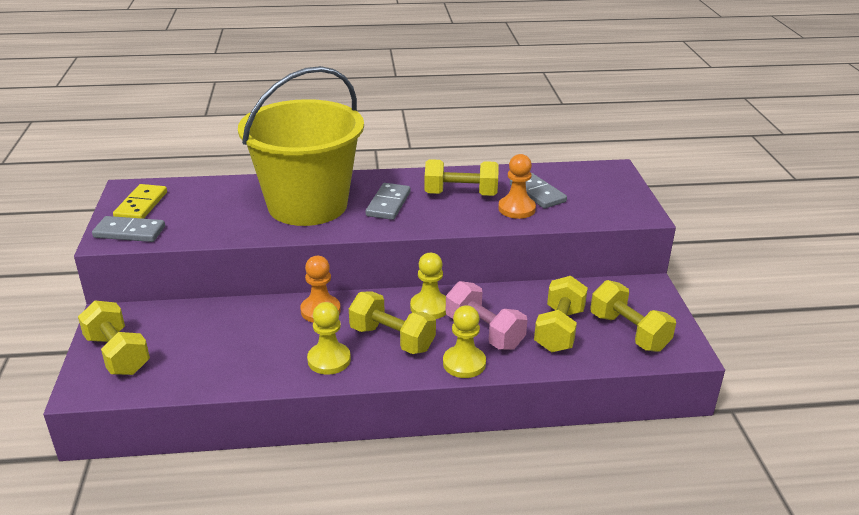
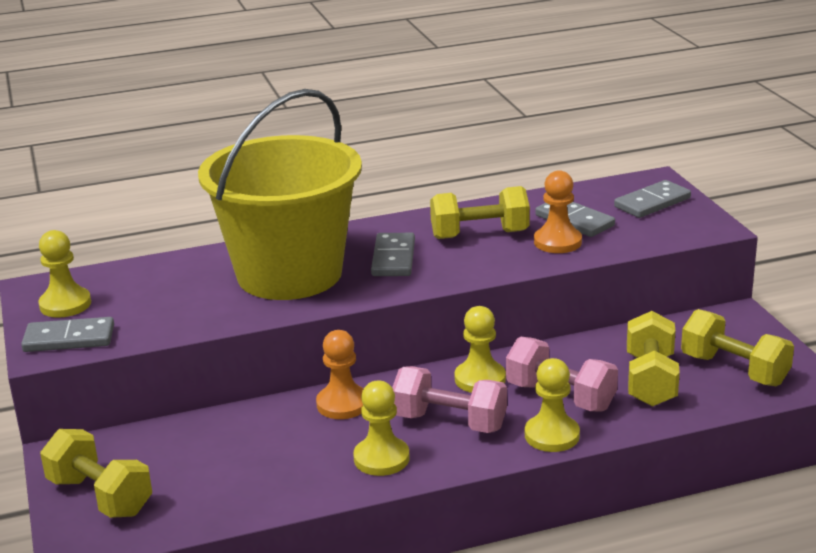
camera: 10 degrees left, 5 degrees down
(141, 205) = (65, 304): yellow domino -> yellow pawn
(392, 339) = (449, 422): yellow dumbbell -> pink dumbbell
(603, 187) = (652, 203): none -> grey domino

